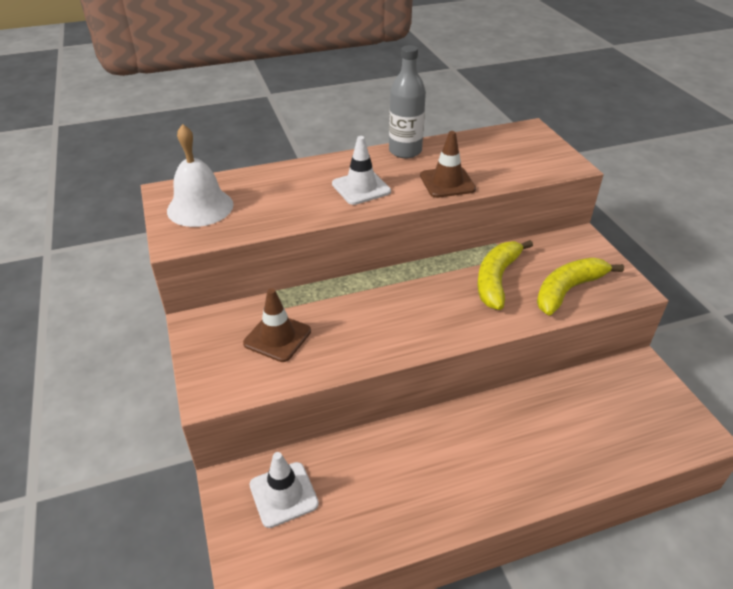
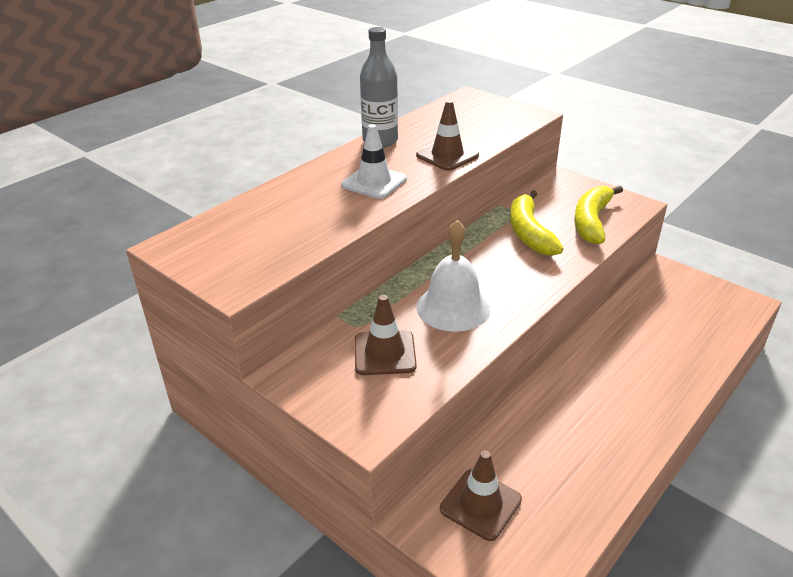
camera: 30 degrees left, 5 degrees down
(200, 207) = (226, 248): white bell -> white bell (453, 307)
(283, 494) = (480, 504): white traffic cone -> brown traffic cone

